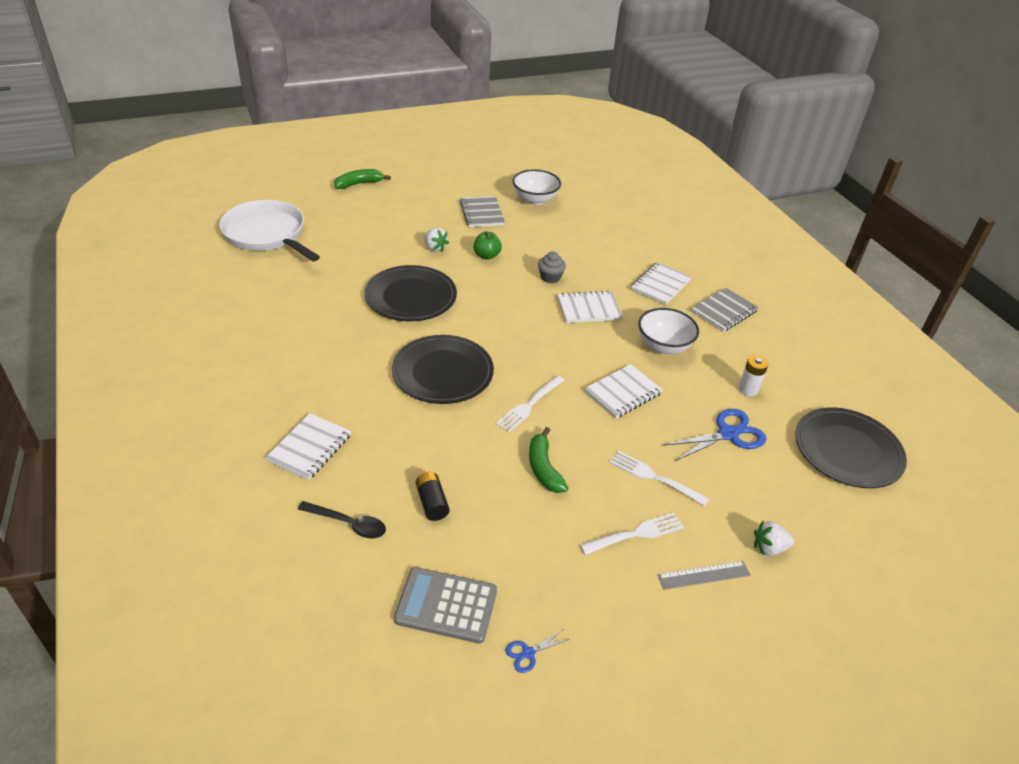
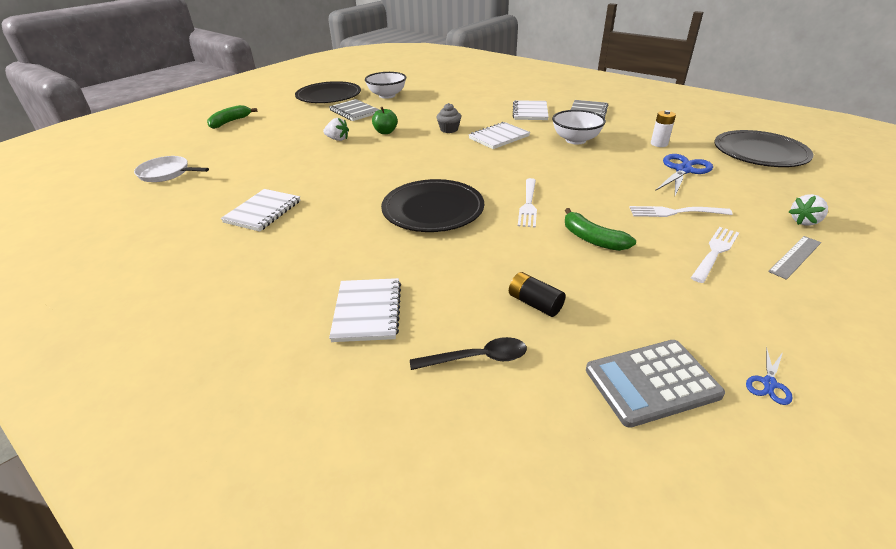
camera: 25 degrees left, 5 degrees down
(267, 234) = (166, 173): white pan -> white pan, size x0.57
(411, 297) = (349, 172): black plate -> black plate (329, 96)
(623, 393) = (585, 173): white notebook -> white notebook (263, 212)

